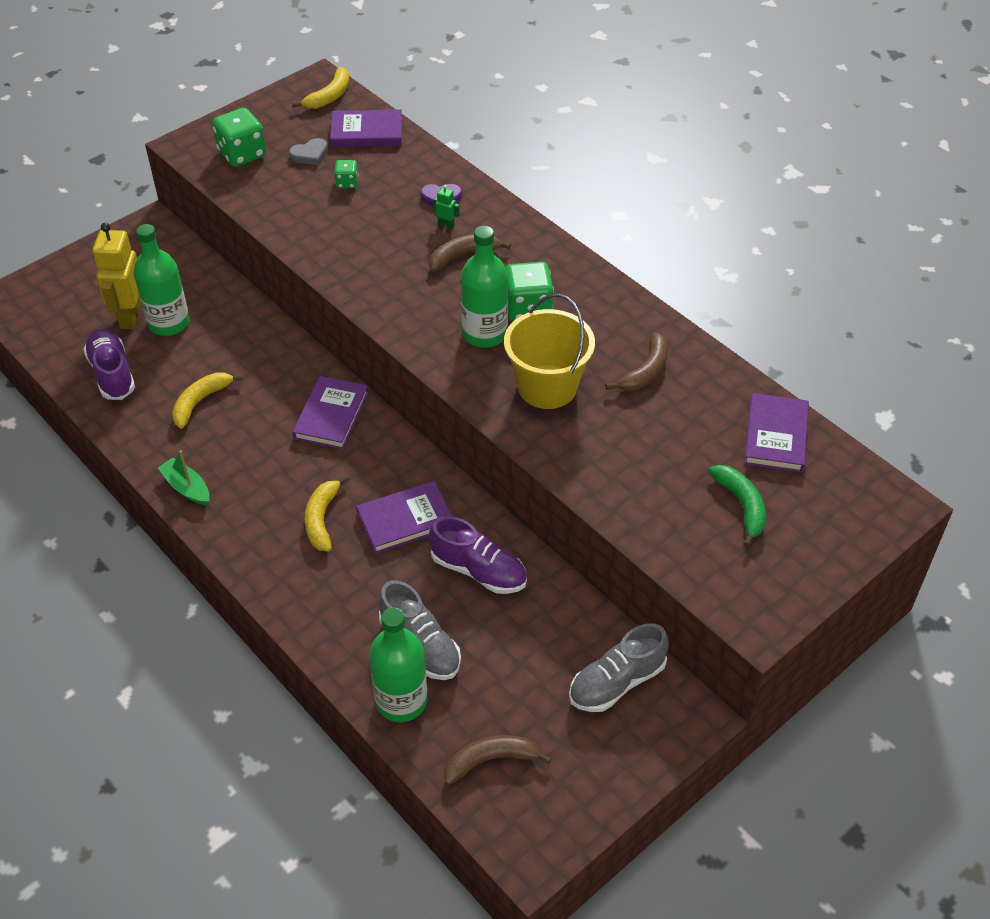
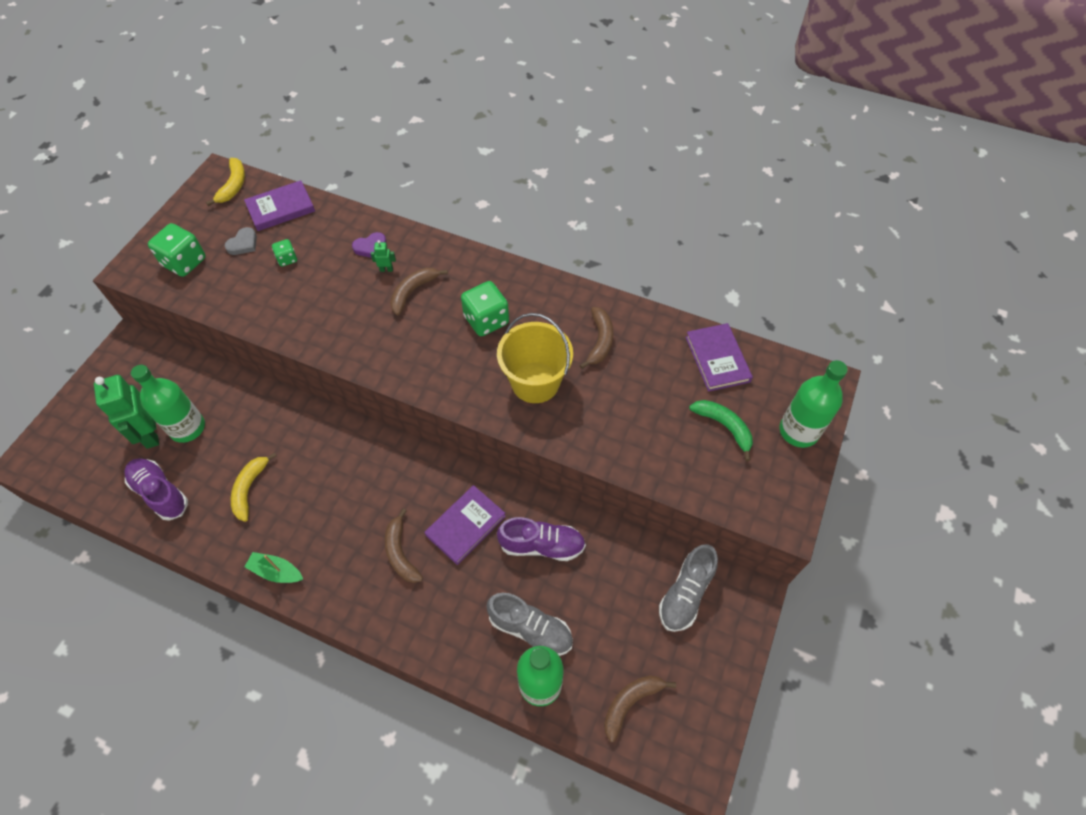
camera: 25 degrees left, 10 degrees up
(130, 316) = (150, 434): yellow robot -> green robot
(322, 519) = (401, 553): yellow banana -> brown banana
(331, 415) = (363, 458): purple book -> none
(484, 334) = (464, 354): green bottle -> green bottle (798, 431)

